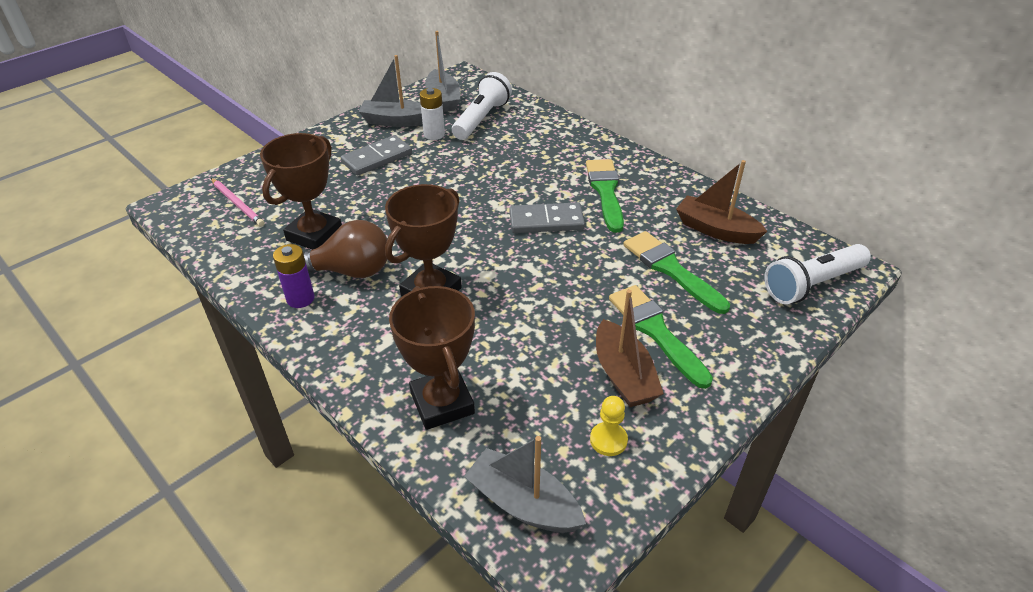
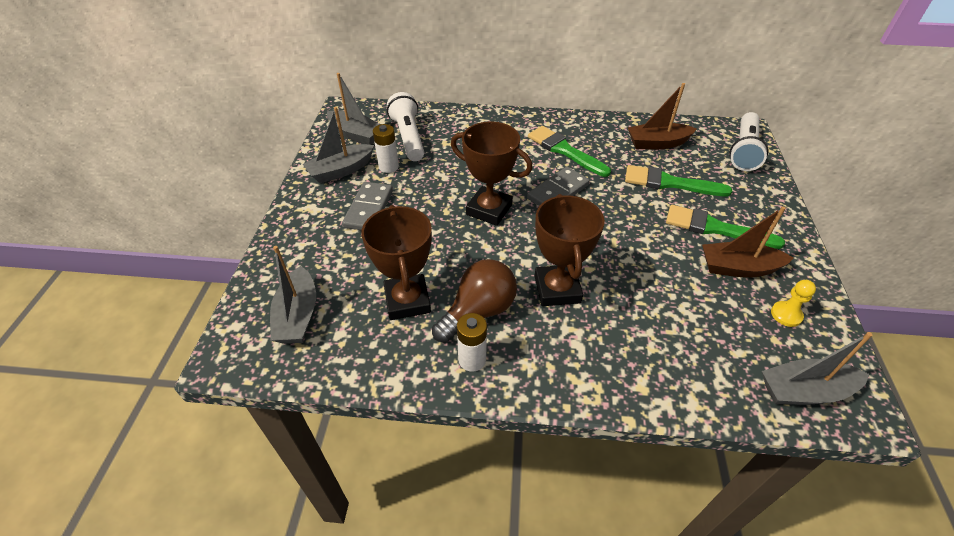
camera: 40 degrees left, 5 degrees up
(237, 204) = (298, 316): pink pencil -> grey boat
(300, 299) = (472, 359): purple battery -> white battery
(442, 403) = (675, 363): brown trophy -> brown trophy (489, 210)
(623, 375) = (738, 268): brown boat -> brown boat turned 150 degrees clockwise

